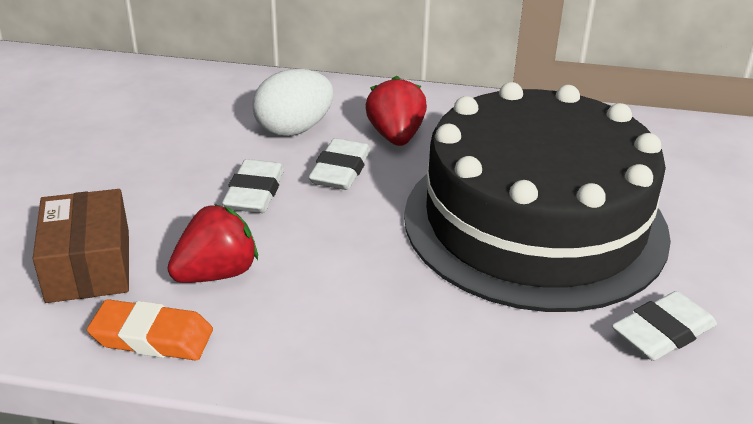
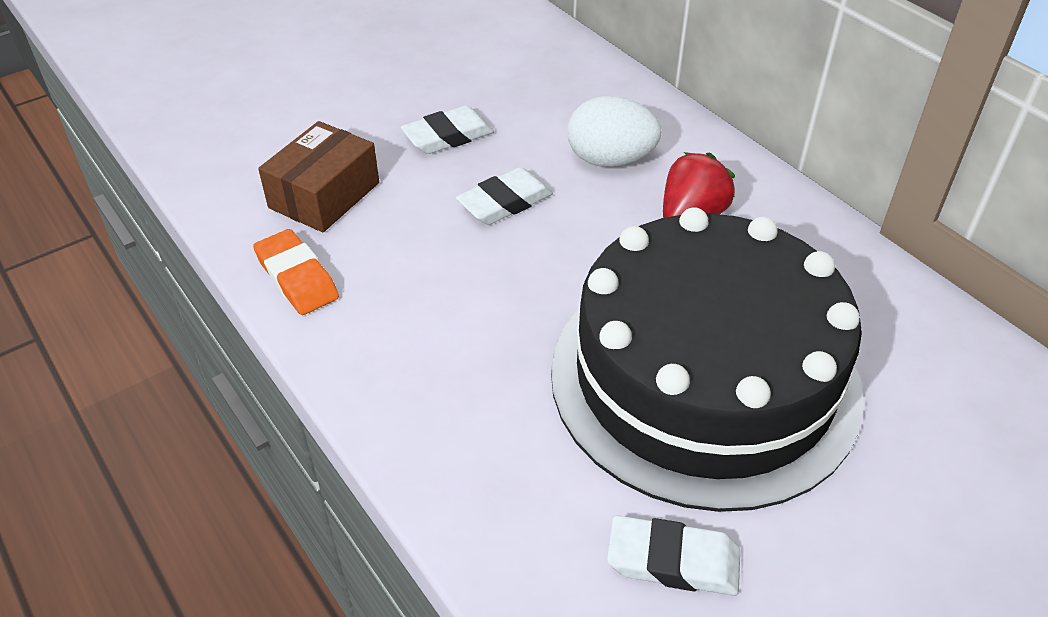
camera: 45 degrees right, 10 degrees up
(217, 273) = (394, 255): red strawberry -> none
(340, 170) = (598, 222): white eraser -> white eraser (448, 136)

